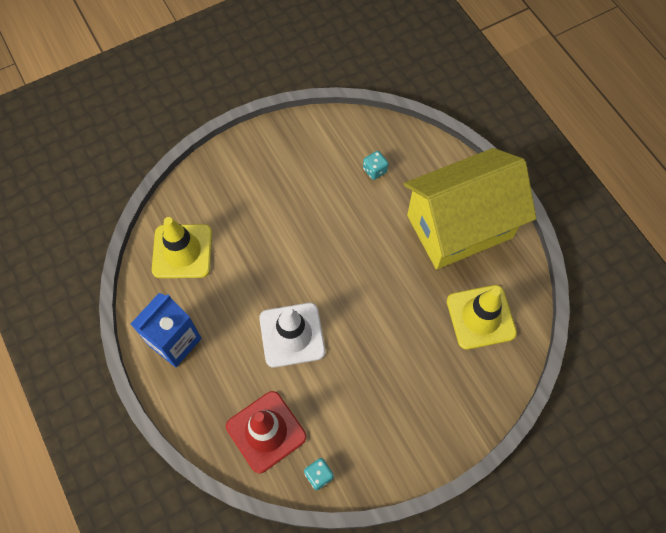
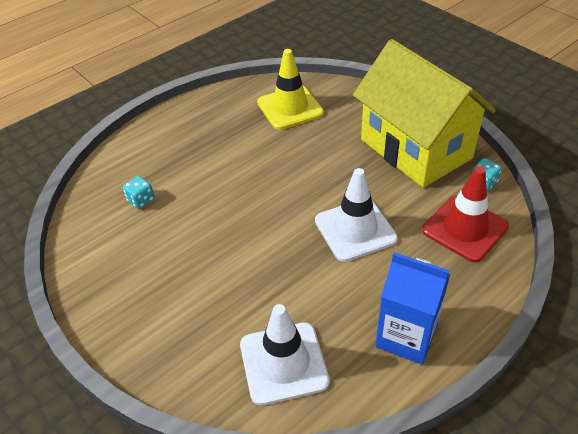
camera: 100 degrees left, 20 degrees down
(182, 251) = (283, 363): yellow traffic cone -> white traffic cone
(459, 226) = (200, 131): yellow house -> yellow house (415, 149)

